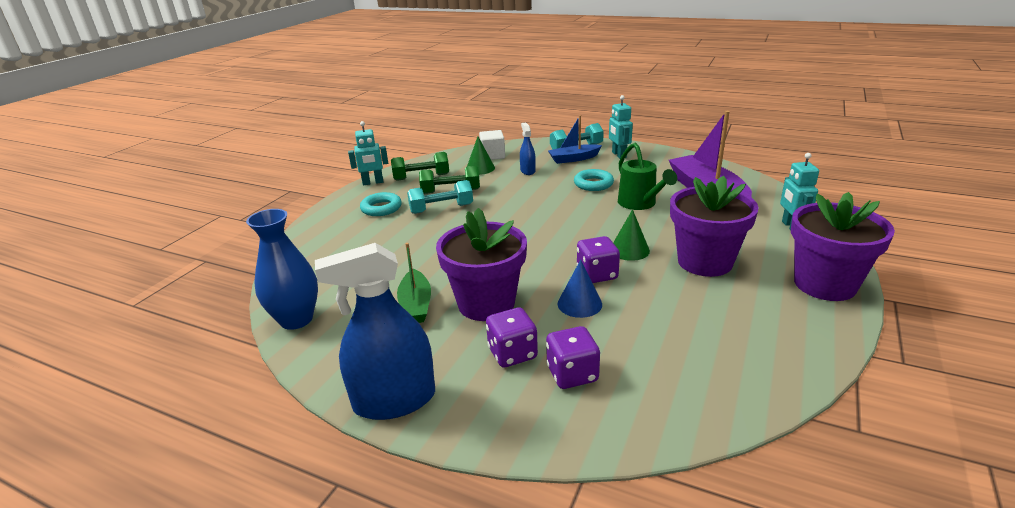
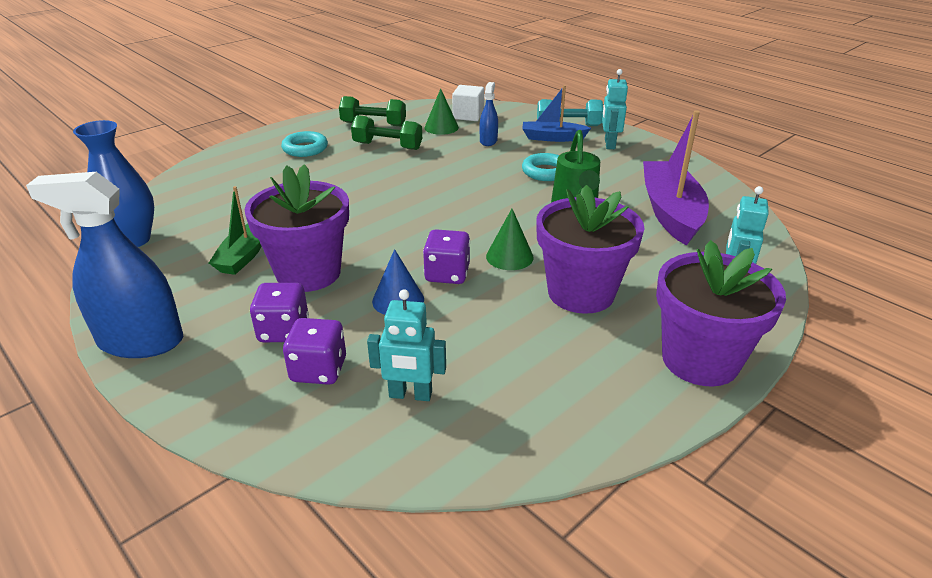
camera: 20 degrees right, 5 degrees up
(373, 182) = (322, 120): turquoise robot -> turquoise robot (410, 395)
(441, 209) = (361, 163): turquoise dumbbell -> none

